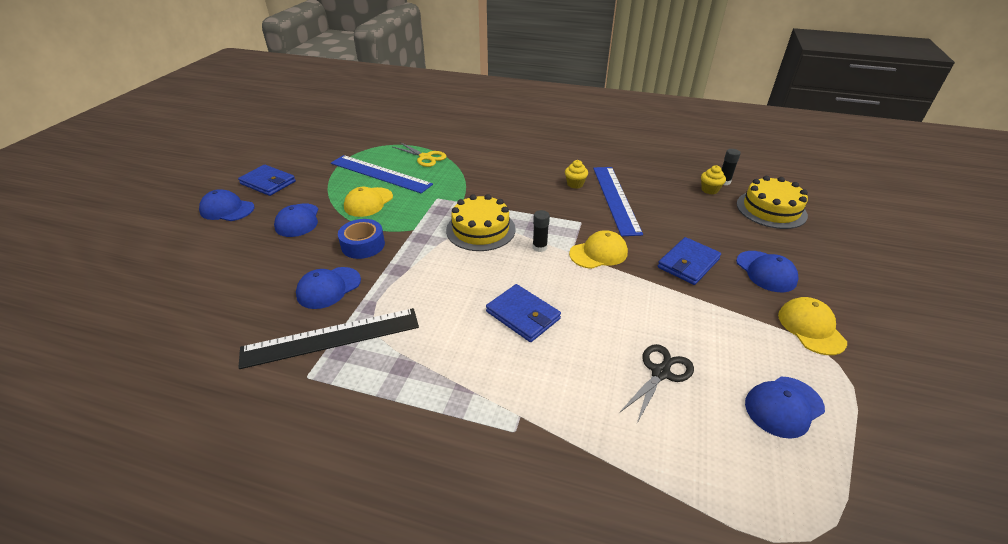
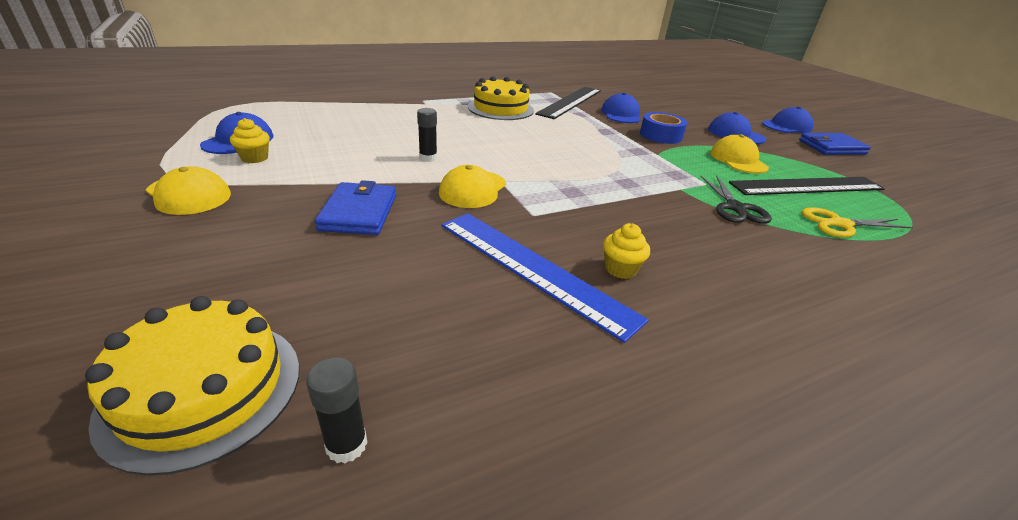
camera: 135 degrees right, 5 degrees down
(380, 173) = (807, 186): blue ruler -> black ruler
(480, 229) = (611, 172): yellow cake -> yellow cake (500, 108)
(523, 315) = (480, 134): blue wallet -> none
(539, 247) = (536, 175): black glue stick -> black glue stick (428, 158)
(660, 373) = (347, 134): black scissors -> black scissors (735, 208)
(709, 190) = (376, 384): yellow cupcake -> yellow cupcake (255, 158)
(766, 271) = (240, 238): blue cap -> none

